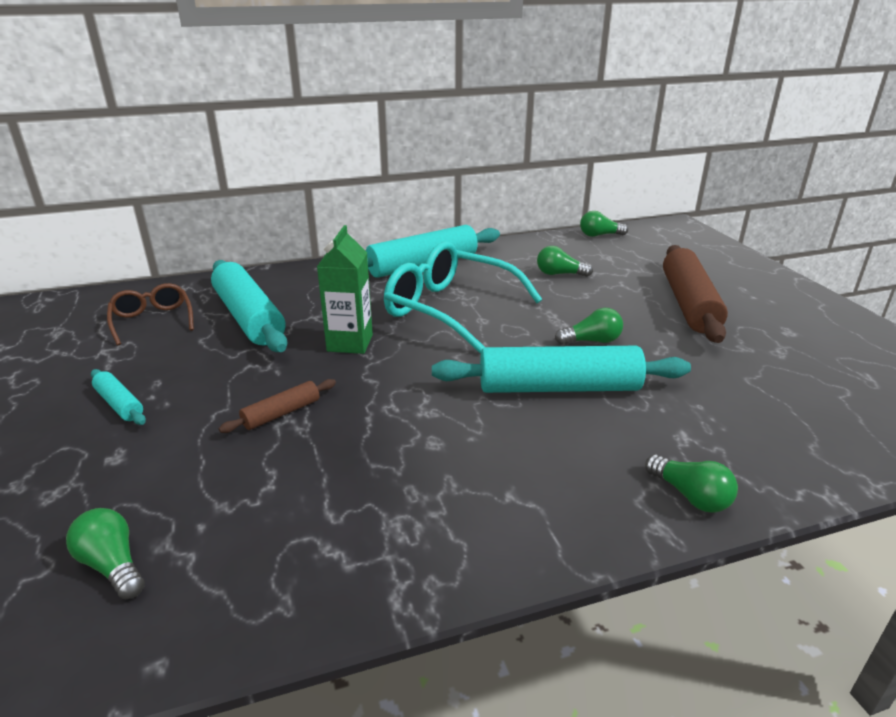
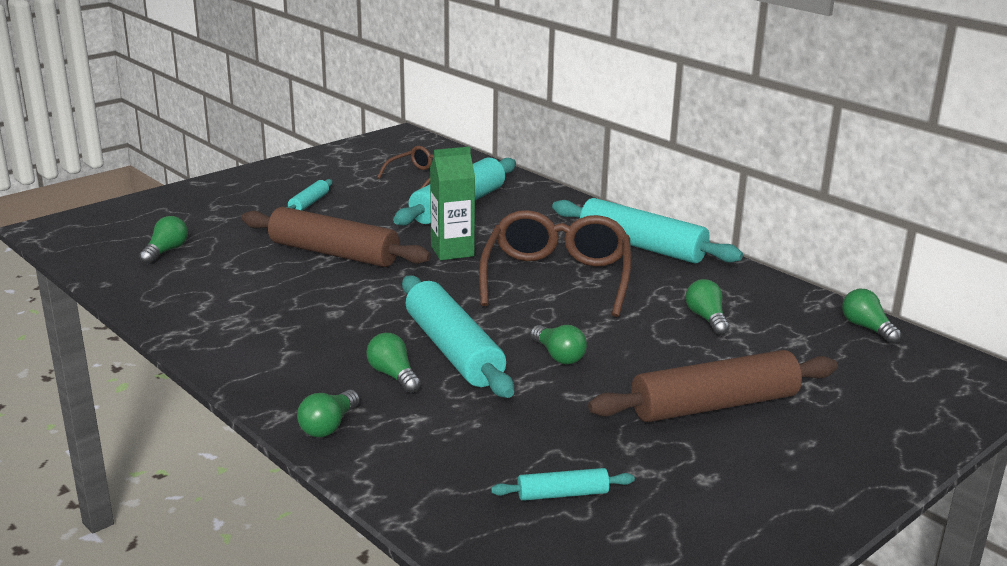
camera: 65 degrees right, 5 degrees down
(281, 413) = (333, 253): brown rolling pin -> brown rolling pin, size x2.13
(450, 309) = (557, 277): turquoise glasses -> brown glasses
(595, 432) = (393, 375): none -> green light bulb
(815, 391) = (562, 494): none -> turquoise rolling pin

